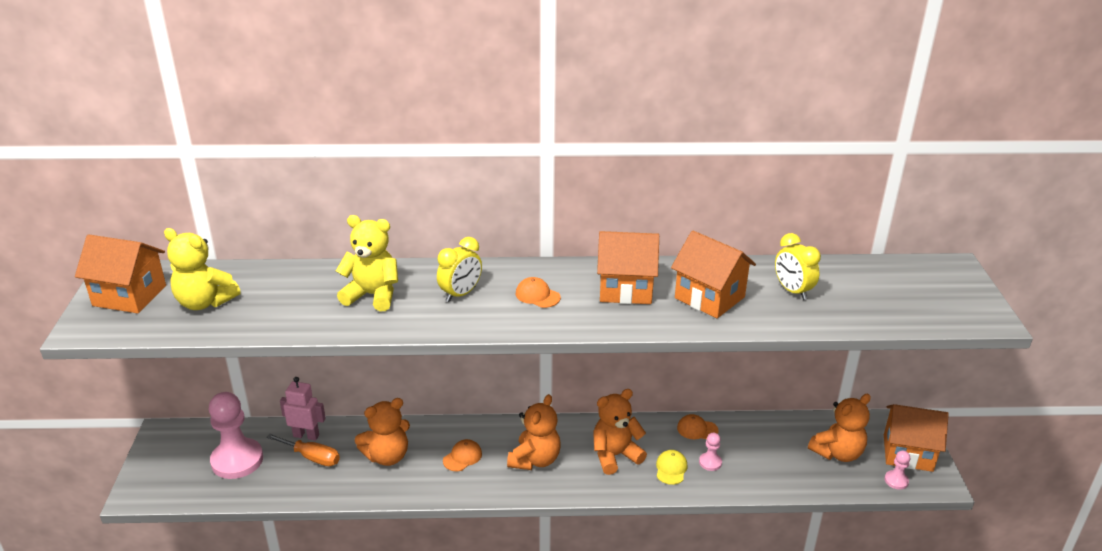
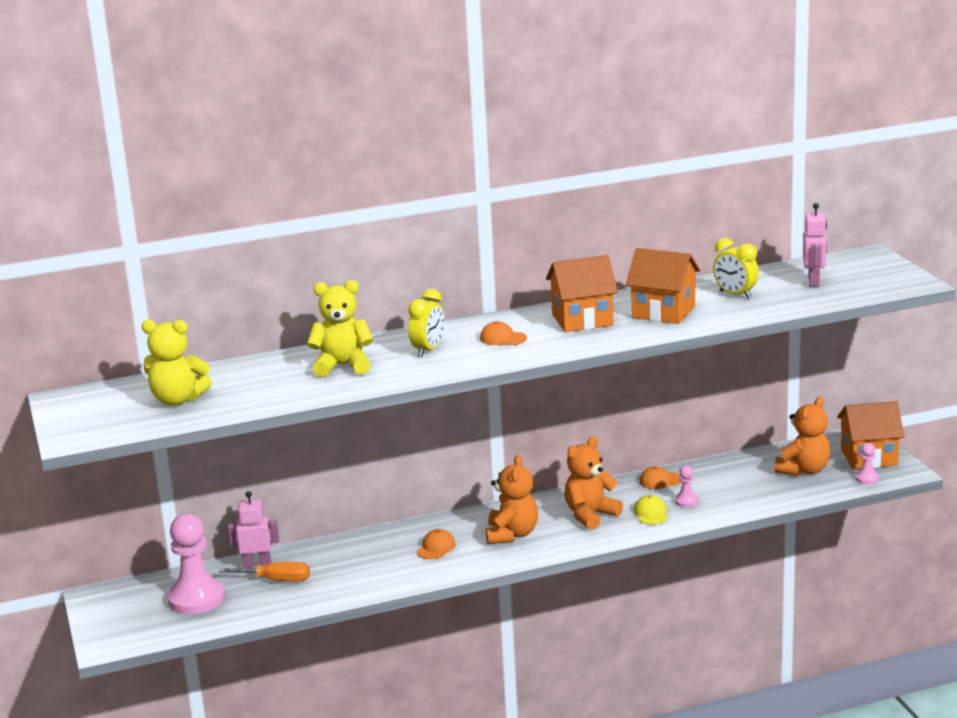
camera: 15 degrees left, 10 degrees down
(129, 295) = (93, 409): orange house -> none
(387, 456) = (356, 563): orange teddy bear -> none
(881, 292) = (814, 282): none -> pink robot

